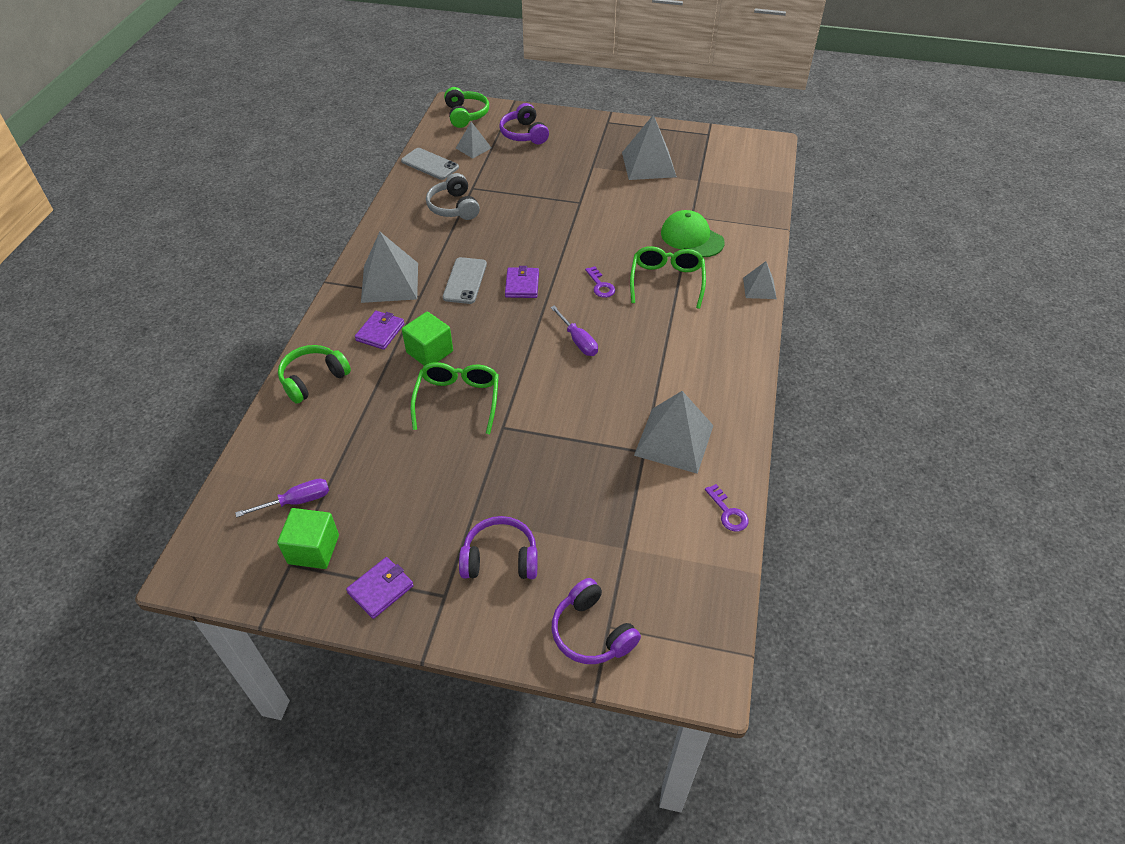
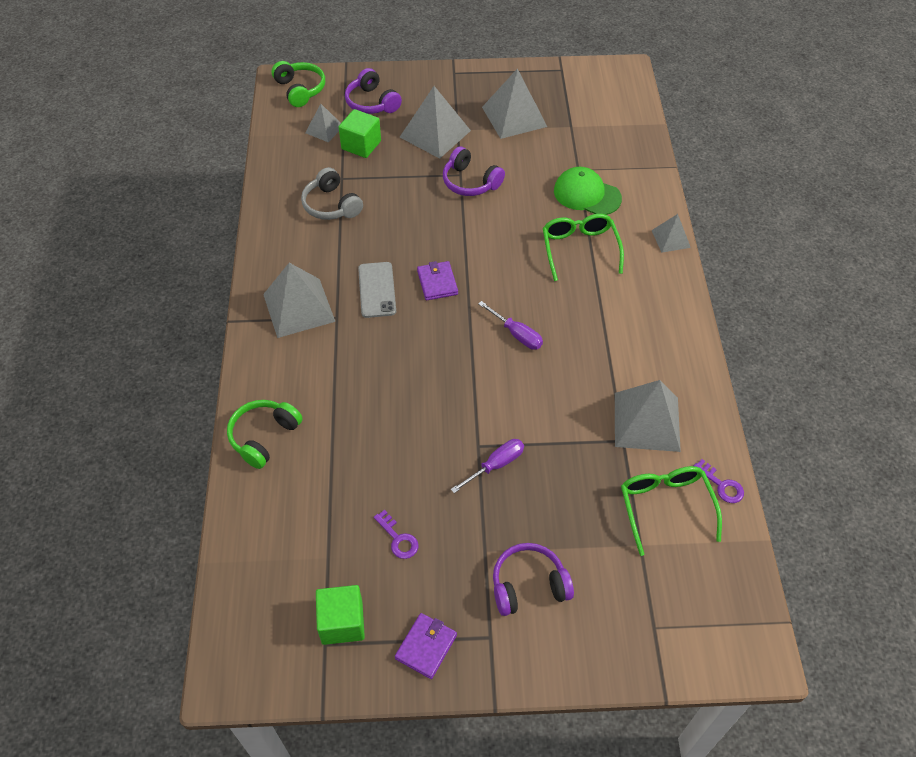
camera: 15 degrees left, 5 degrees up
(297, 501) = (303, 575): purple screwdriver -> purple screwdriver (496, 465)
(380, 332) = (312, 367): purple wallet -> none
(429, 352) = (372, 379): green cube -> green cube (361, 145)
(430, 164) = (285, 158): grey phone -> none
(458, 400) = (422, 427): green glasses -> green glasses (665, 507)
(570, 166) = (435, 134): none -> grey pyramid
(591, 632) = (641, 637): purple headphones -> purple headphones (470, 182)
(600, 285) = (516, 267): purple key -> purple key (398, 539)

